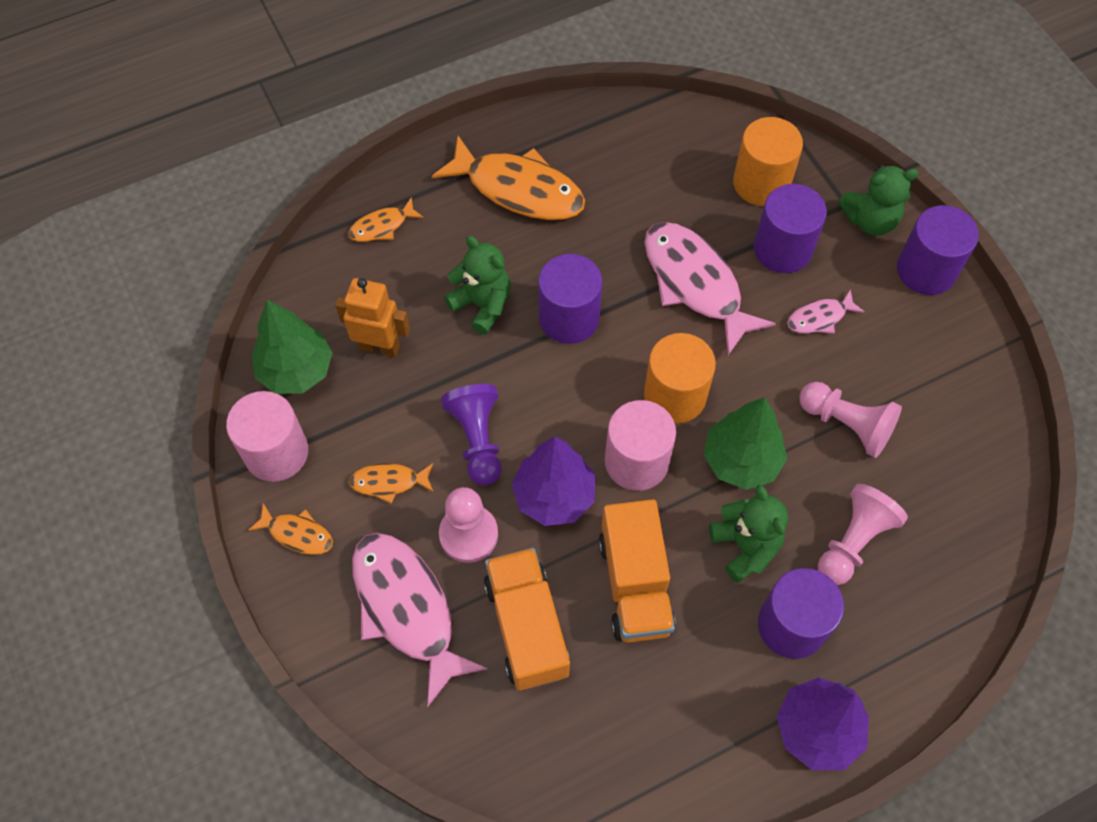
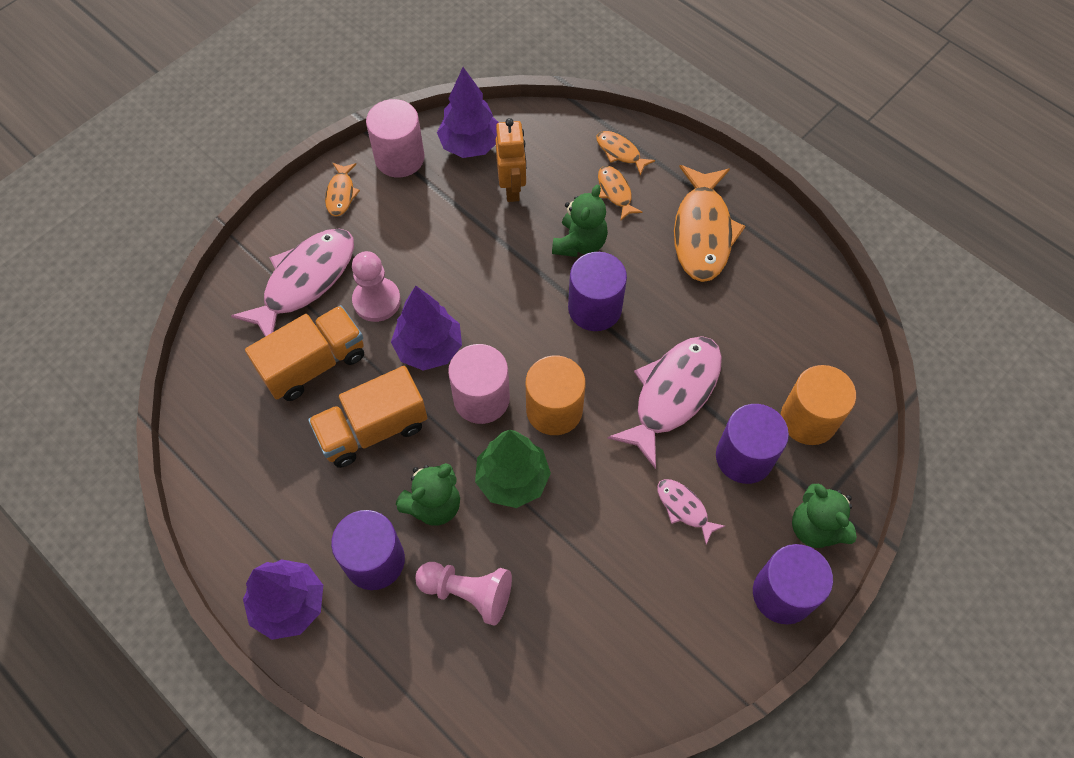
camera: 70 degrees right, 0 degrees up
(296, 371) = (470, 145): green tree -> purple tree
(389, 482) = (401, 235): orange fish -> orange fish (615, 192)
(477, 440) = (458, 280): purple pawn -> none
(847, 425) = (582, 559): pink pawn -> none

